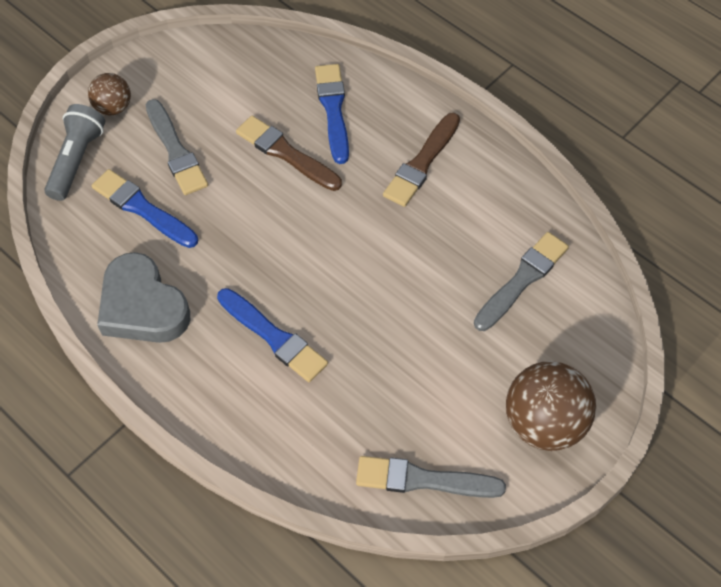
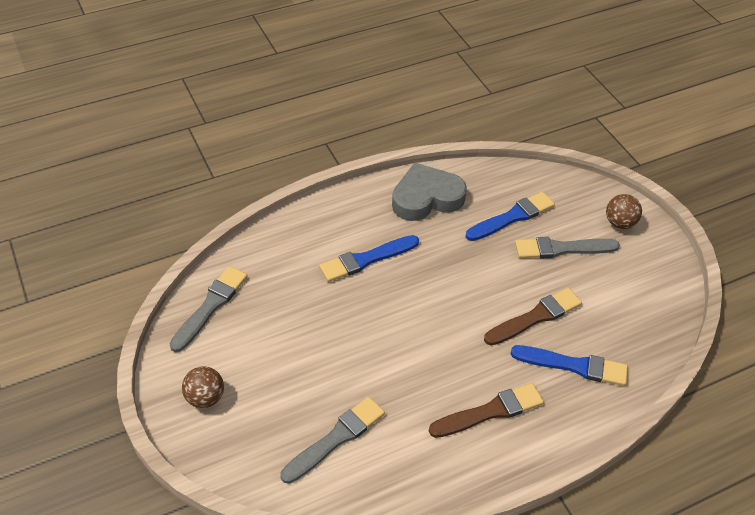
camera: 110 degrees right, 10 degrees down
(77, 160) = (572, 192): grey flashlight -> none
(422, 163) = (489, 412): brown brush -> brown brush turned 105 degrees clockwise
(522, 280) = (335, 439): grey brush -> grey brush turned 105 degrees counterclockwise
(544, 423) = (205, 397): brown ball -> brown ball, size x0.57

